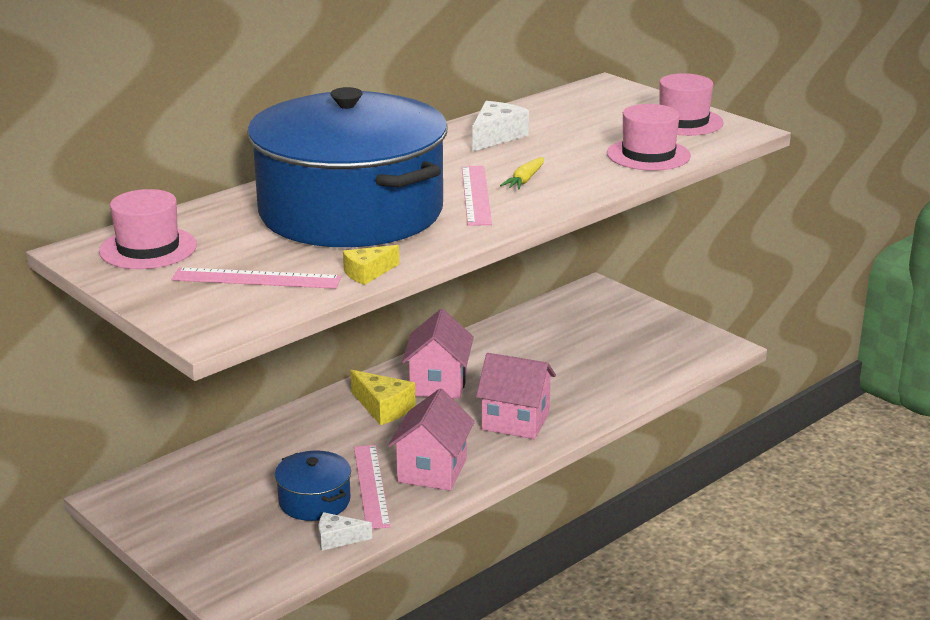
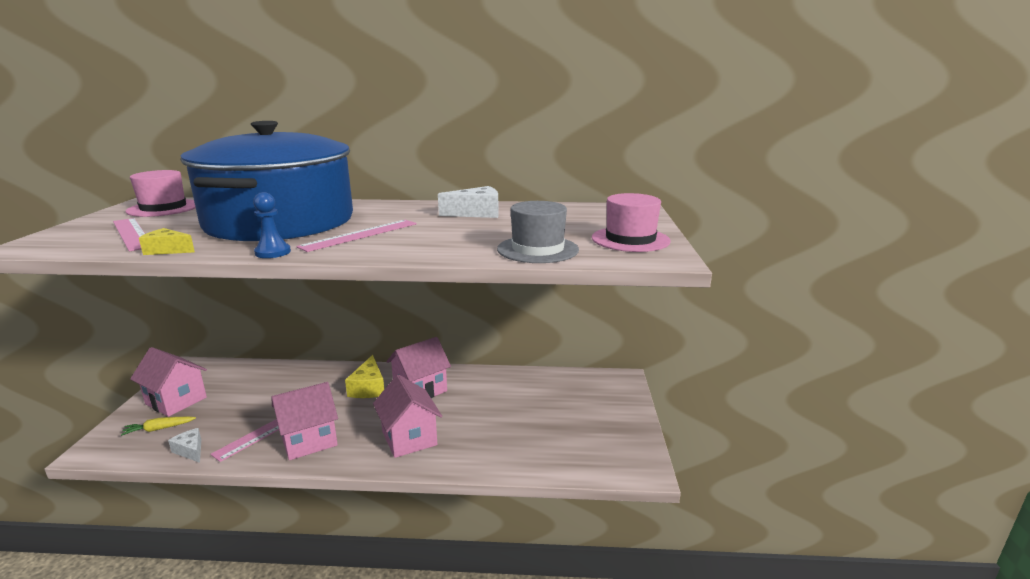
camera: 45 degrees right, 5 degrees down
(199, 525) = (176, 401): none -> pink house
(314, 501) = (233, 420): blue pot -> none
(466, 237) = (273, 252): none -> blue pawn
(525, 180) = (412, 237): yellow carrot -> yellow carrot (159, 429)
(648, 155) = (537, 249): pink hat -> grey hat

